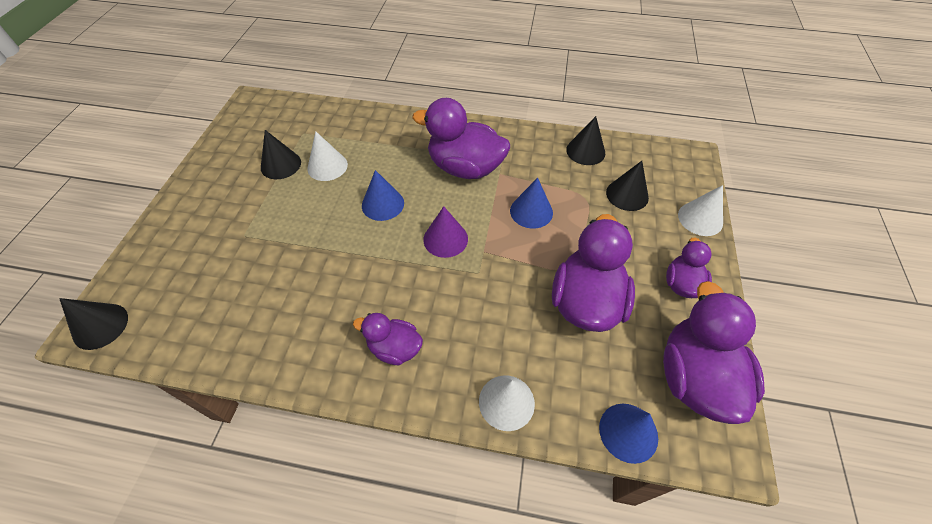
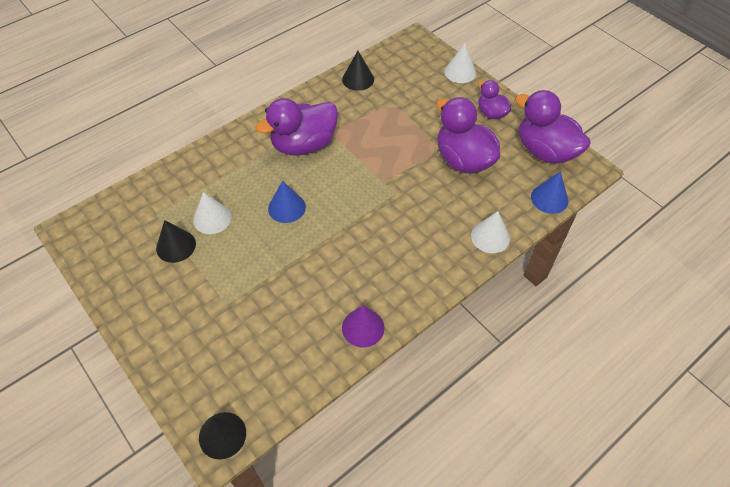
camera: 50 degrees left, 0 degrees up
(394, 348) = (409, 268): purple duck -> none
(445, 239) = (353, 193): purple cone -> purple cone (363, 327)
(531, 211) = (376, 138): blue cone -> none
(627, 195) = (411, 87): black cone -> none

